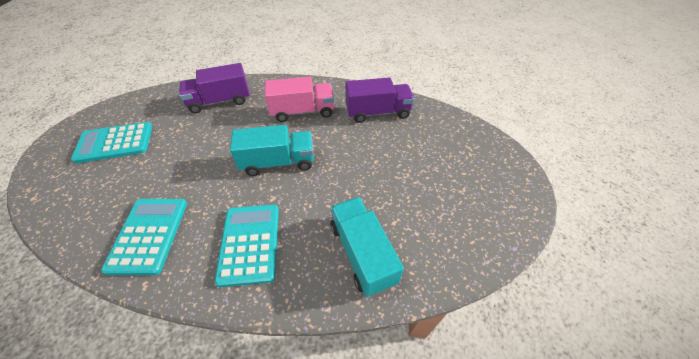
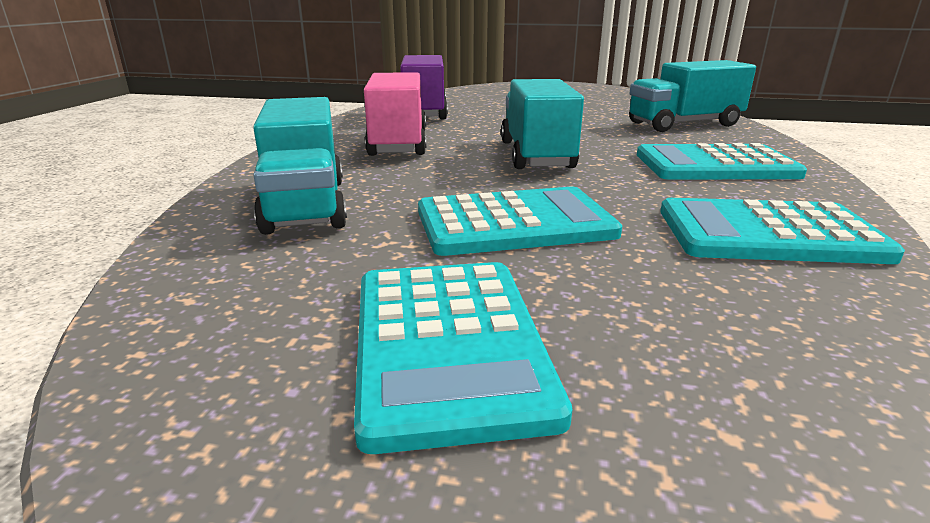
camera: 85 degrees left, 25 degrees down
(186, 154) = (514, 223): none -> turquoise calculator
(220, 101) = (305, 205): purple truck -> turquoise truck

